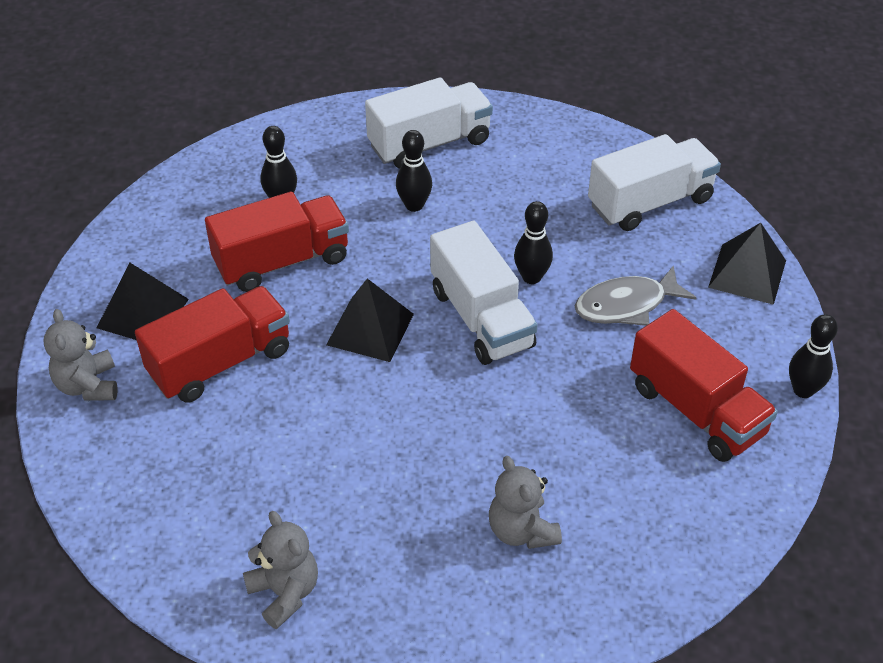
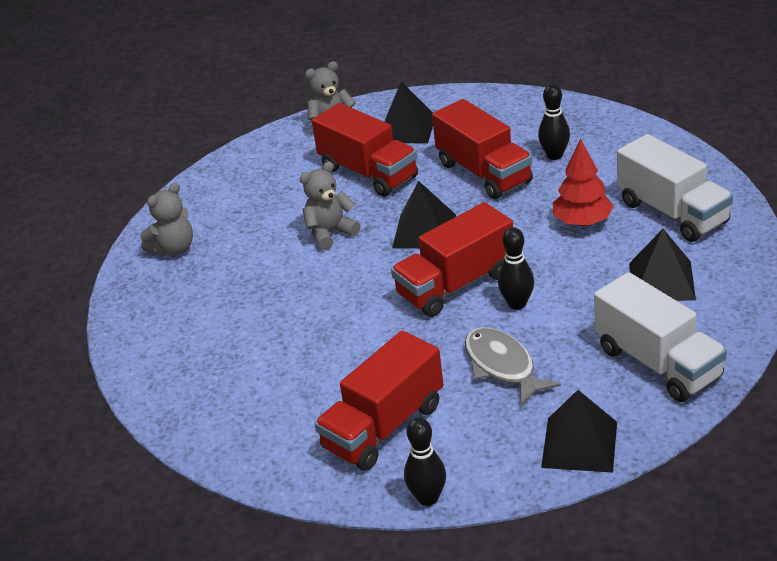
camera: 85 degrees right, 10 degrees down
(414, 205) = (582, 222): black bowling pin -> red tree
(481, 318) = (456, 285): white truck -> red truck
(521, 530) = (238, 345): grey teddy bear -> grey teddy bear (330, 233)
(533, 174) = (661, 281): none -> black pyramid

